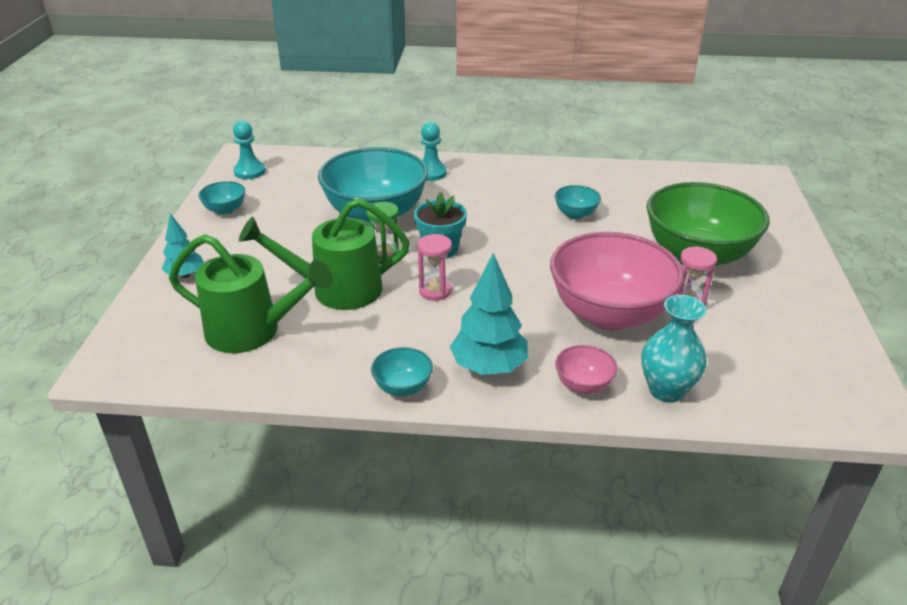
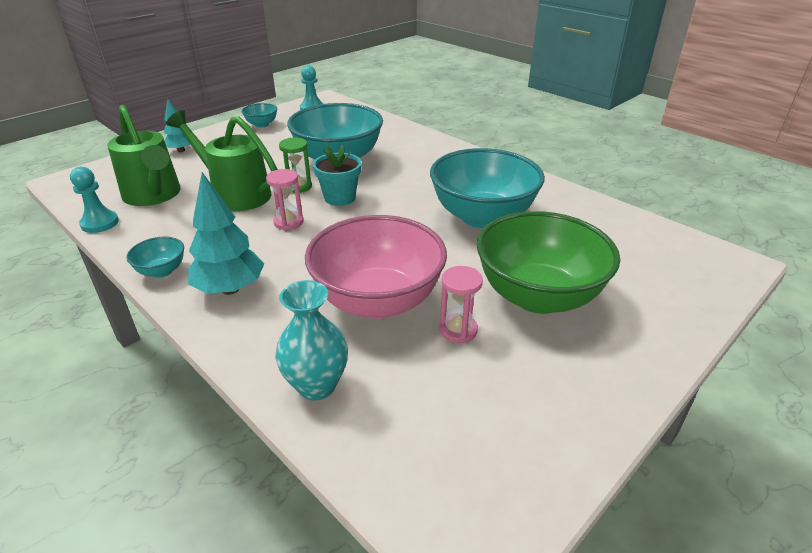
camera: 40 degrees right, 0 degrees up
(431, 173) = (421, 148): turquoise pawn -> turquoise pawn (100, 223)
(575, 214) = (482, 217): turquoise bowl -> turquoise bowl, size x2.33
(583, 385) = (265, 340): pink bowl -> none

